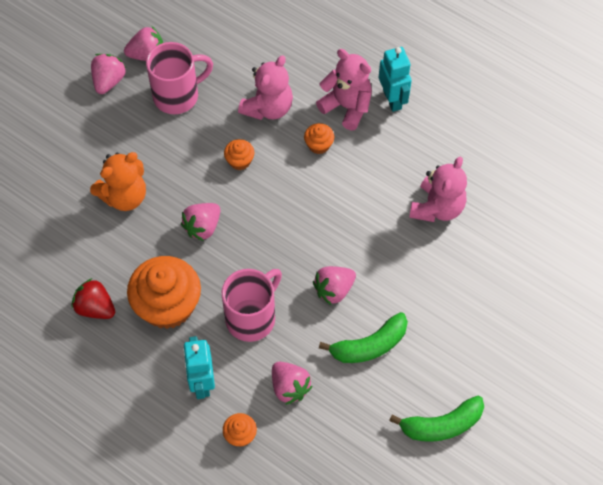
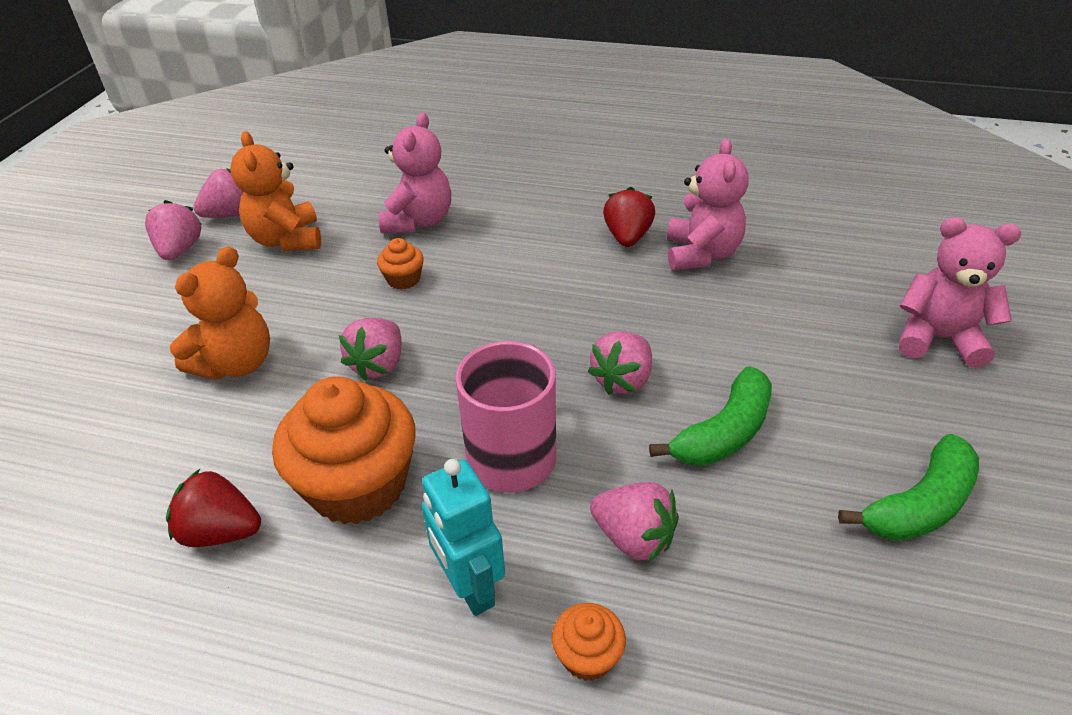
camera: 20 degrees left, 20 degrees down
(178, 95) = (287, 240): pink mug -> orange teddy bear
(319, 145) = (506, 237): orange cupcake -> none
(347, 107) = (521, 196): pink teddy bear -> pink teddy bear (938, 339)
(392, 99) = (574, 178): turquoise robot -> none
(398, 174) = (627, 237): none -> red strawberry

